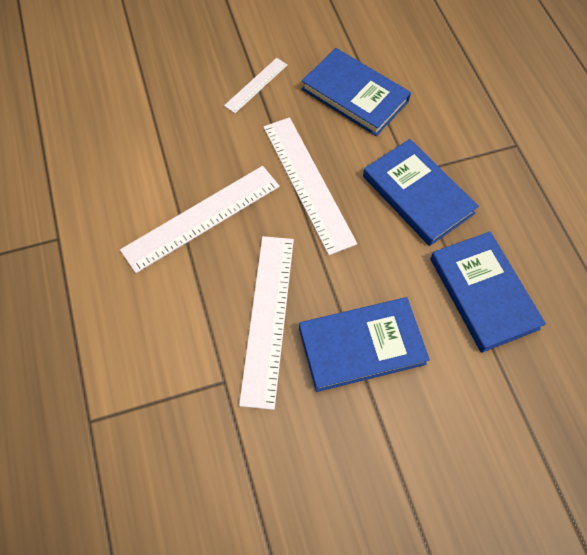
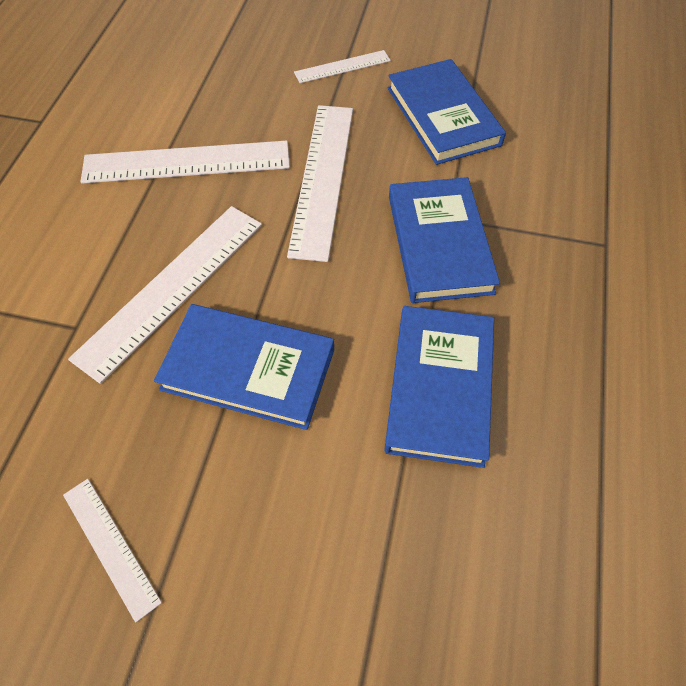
camera: 30 degrees right, 5 degrees down
(365, 504) = (111, 546): none -> white ruler

